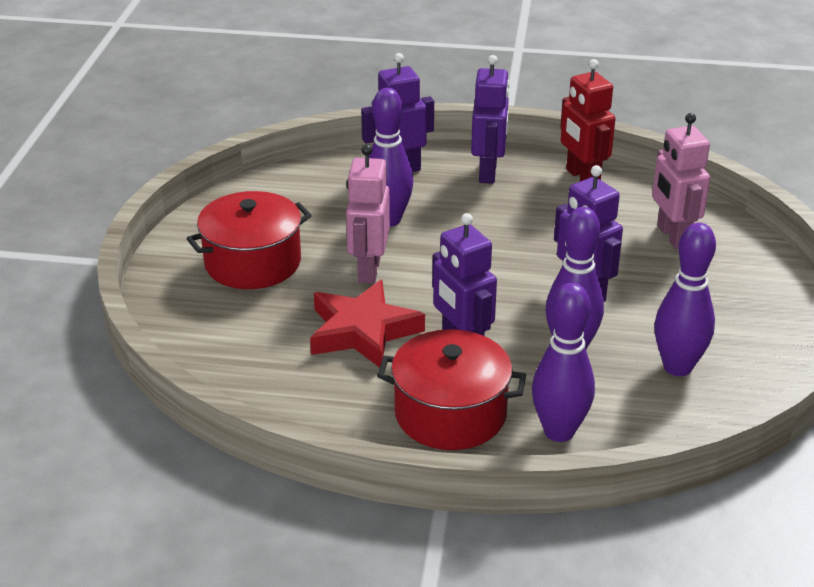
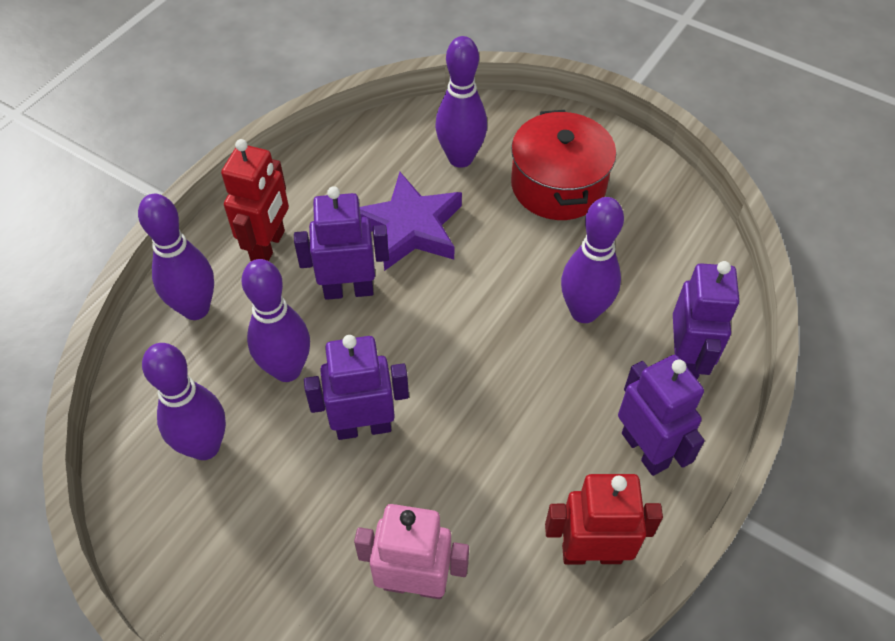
camera: 115 degrees right, 20 degrees up
(251, 327) = (460, 158): none -> purple bowling pin
(362, 331) = (410, 228): red star -> purple star
(368, 270) = (501, 264): pink robot -> none
(450, 413) = (268, 246): red pot -> red robot
(488, 173) = (645, 449): purple robot -> purple robot turned 150 degrees counterclockwise

